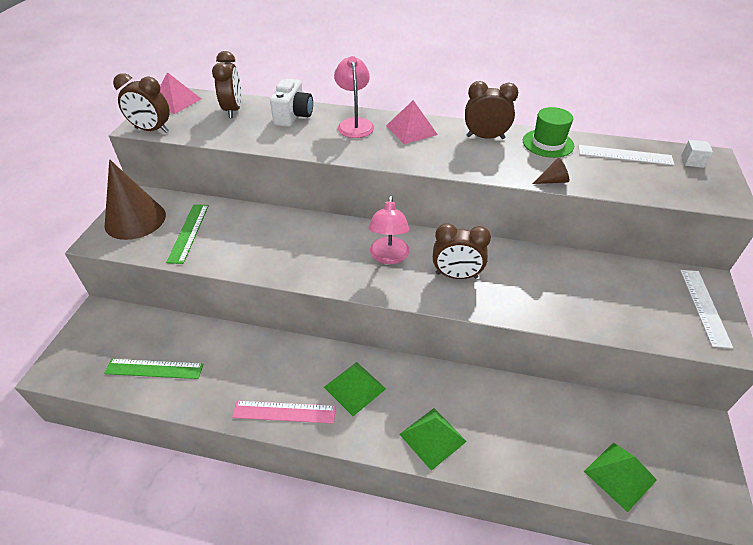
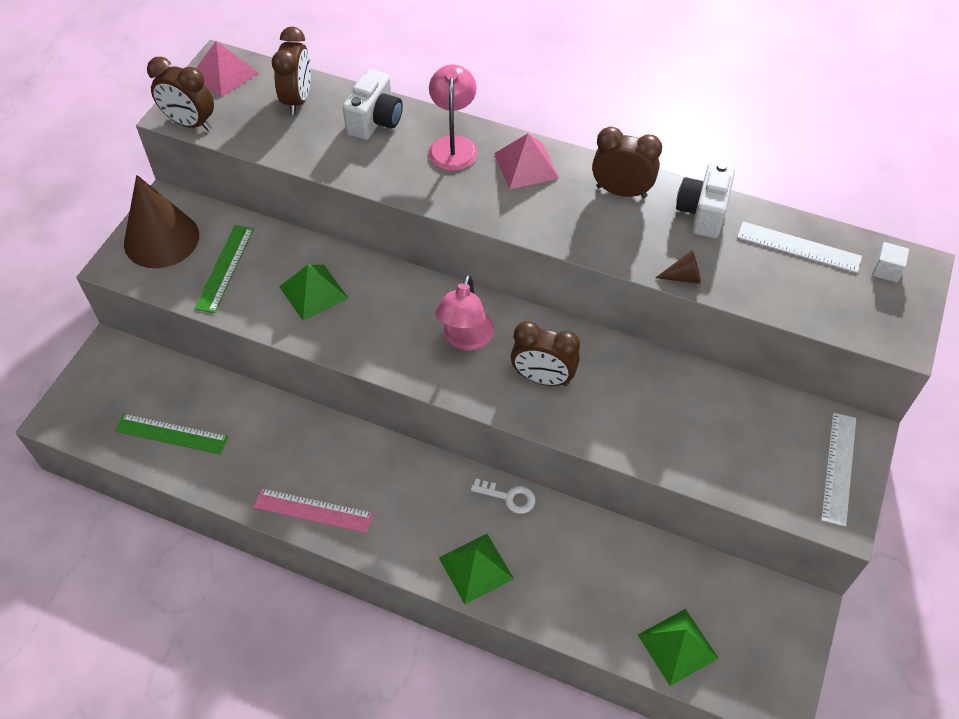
camera: 10 degrees right, 10 degrees up
(354, 388) = (400, 494): green pyramid -> green pyramid (313, 292)
(443, 376) = (509, 497): none -> white key
(548, 143) = (702, 213): green hat -> white camera

